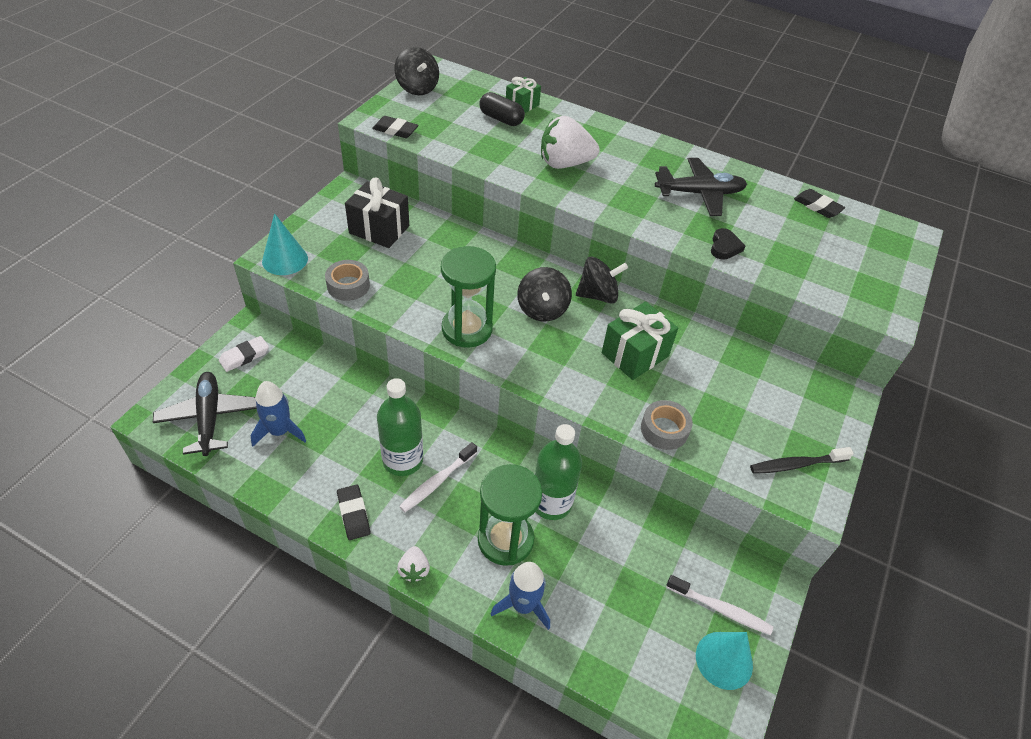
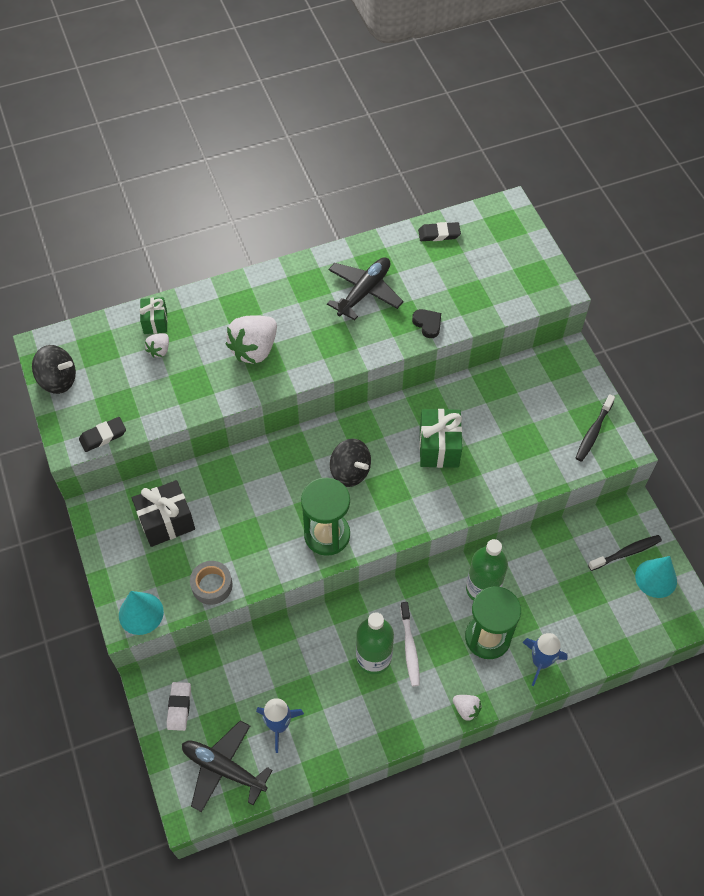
camera: 45 degrees left, 10 degrees up
(353, 514) = (393, 719): black eraser -> none
(501, 119) = (159, 350): black capsule -> white strawberry
(598, 295) = (367, 426): black spinning top -> none
(664, 429) = (511, 482): grey tape -> none
(721, 609) = (626, 553): white toothbrush -> black toothbrush

